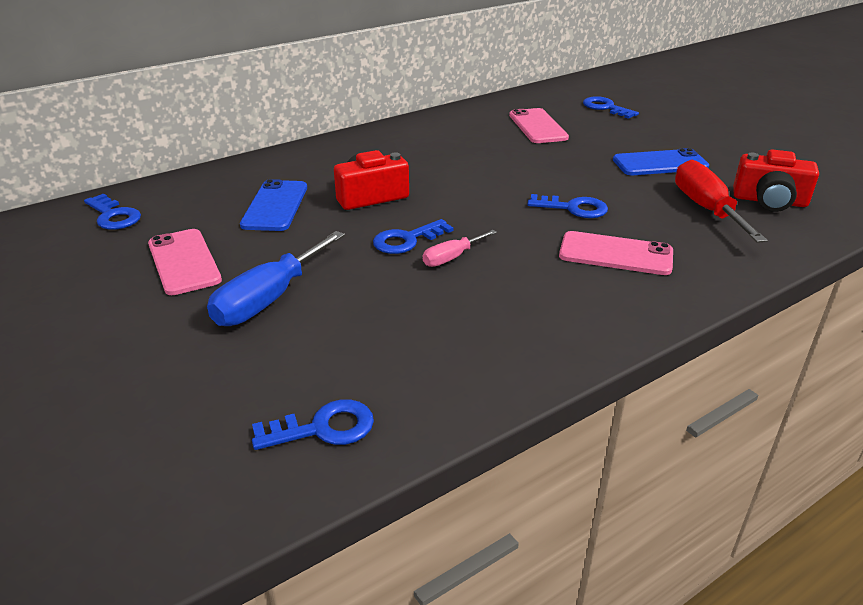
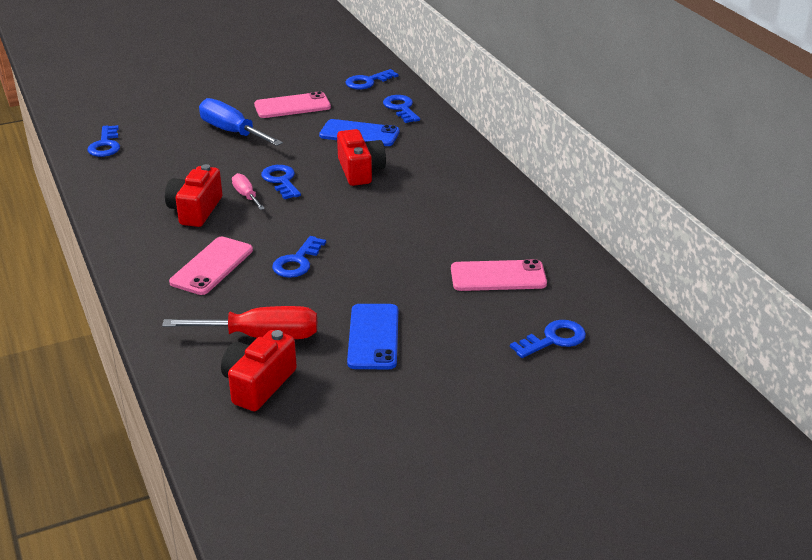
camera: 100 degrees right, 0 degrees up
(204, 188) = (401, 108): none -> blue key
(503, 288) = (195, 210): none -> red camera

